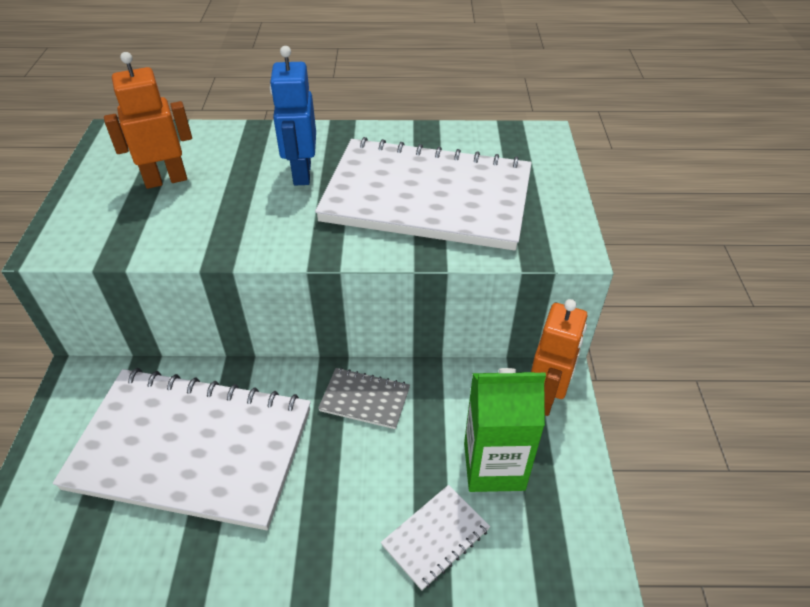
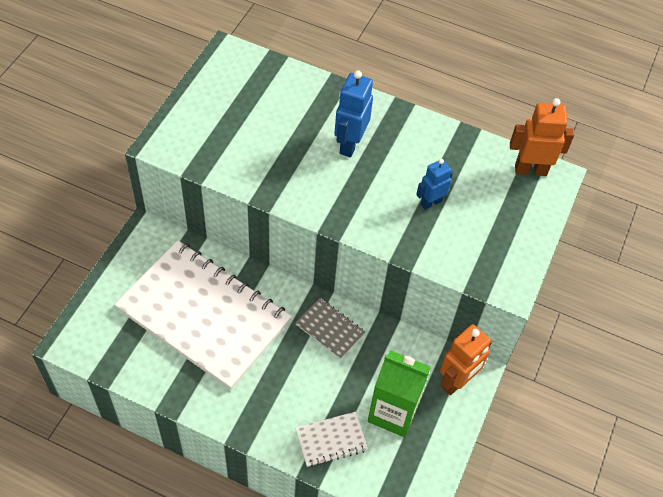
camera: 20 degrees right, 10 degrees up
(166, 180) = (251, 113): orange robot -> orange robot (530, 170)
(427, 197) = (430, 202): white notebook -> blue robot

